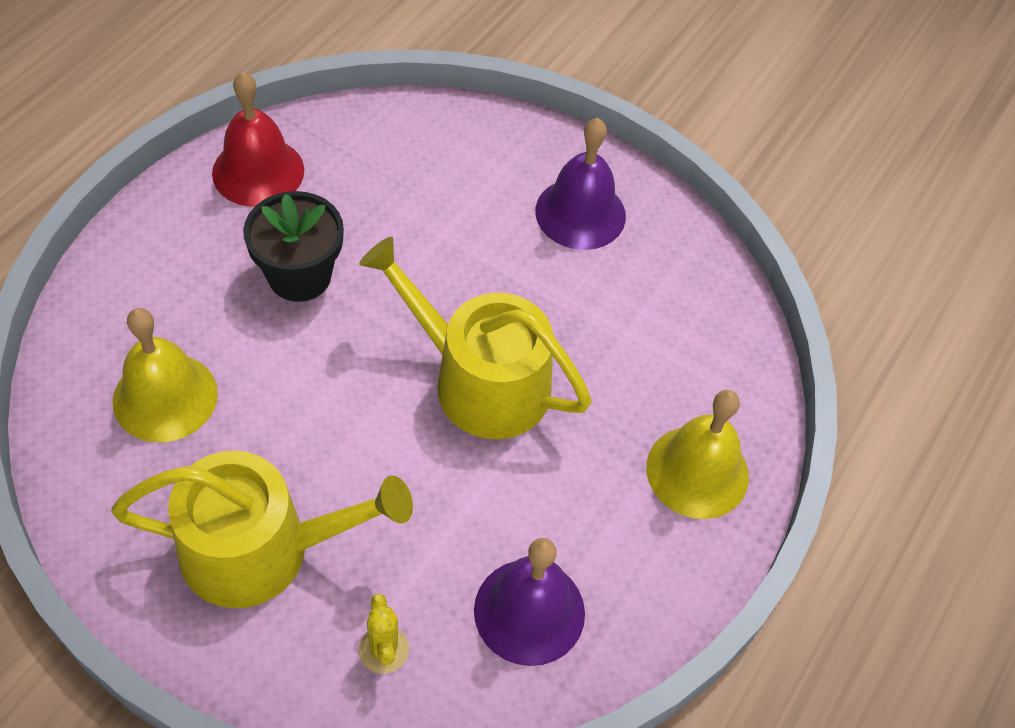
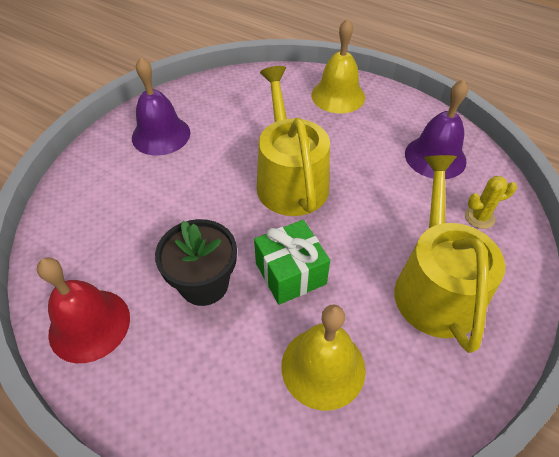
camera: 85 degrees left, 5 degrees down
(304, 371) = (290, 273): none -> green gift
(479, 380) = (290, 179): yellow watering can -> yellow watering can turned 135 degrees clockwise

